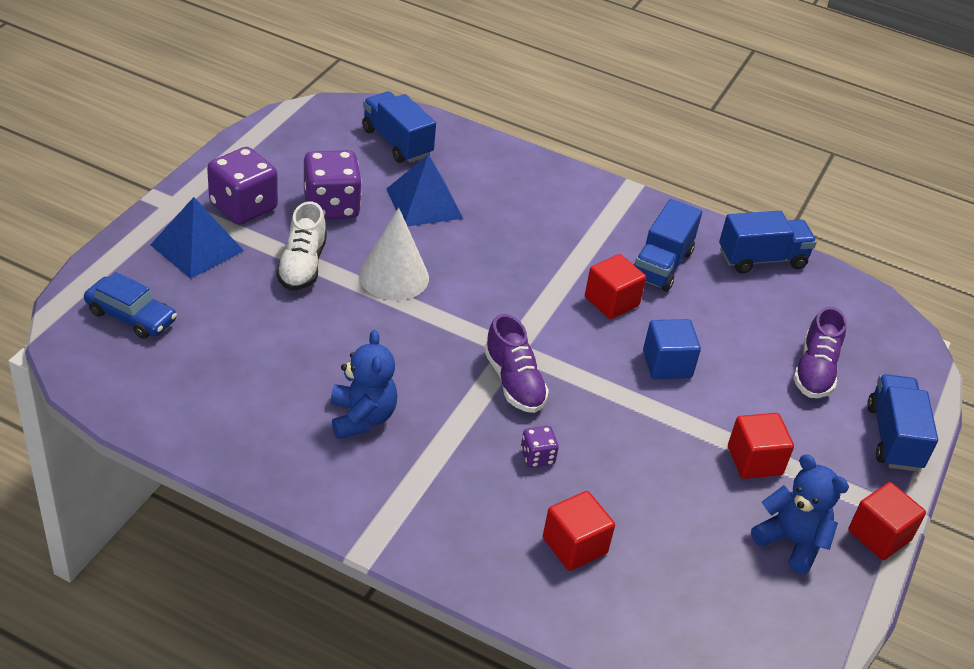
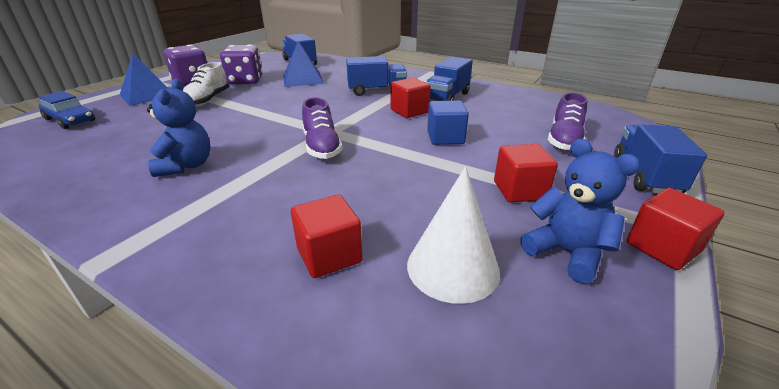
camera: 10 degrees right, 10 degrees down
(394, 276) = (264, 103): white cone -> white cone (452, 267)
(537, 457) = (320, 188): purple dice -> none
(762, 259) = (516, 94): blue truck -> blue truck (376, 91)

